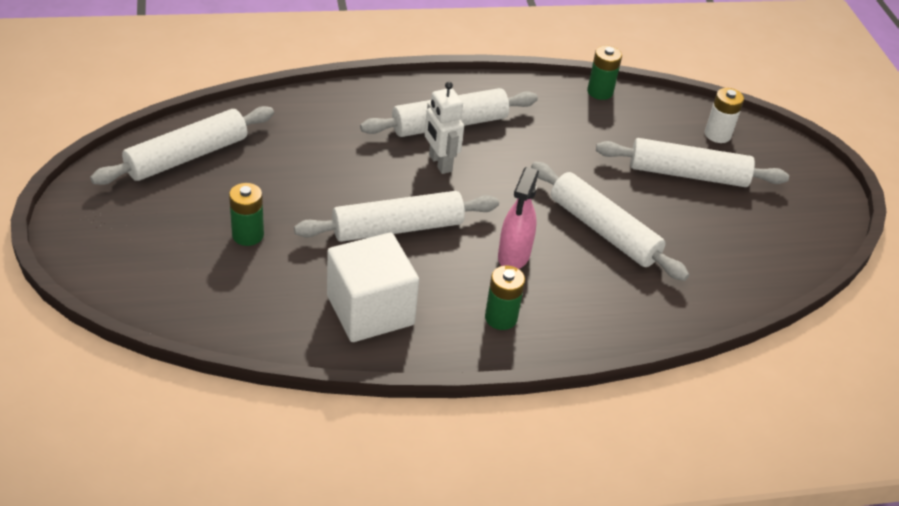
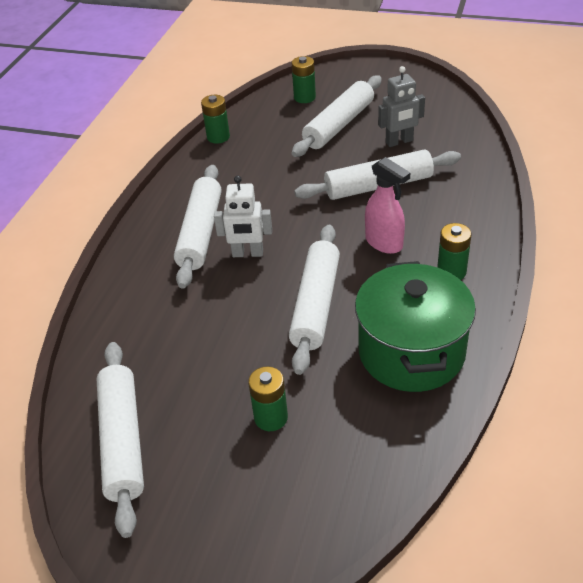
camera: 55 degrees left, 0 degrees up
(370, 310) = (411, 352): white cube -> green pot
(693, 230) = (399, 142): none -> grey robot
(717, 135) = (304, 97): white battery -> green battery

